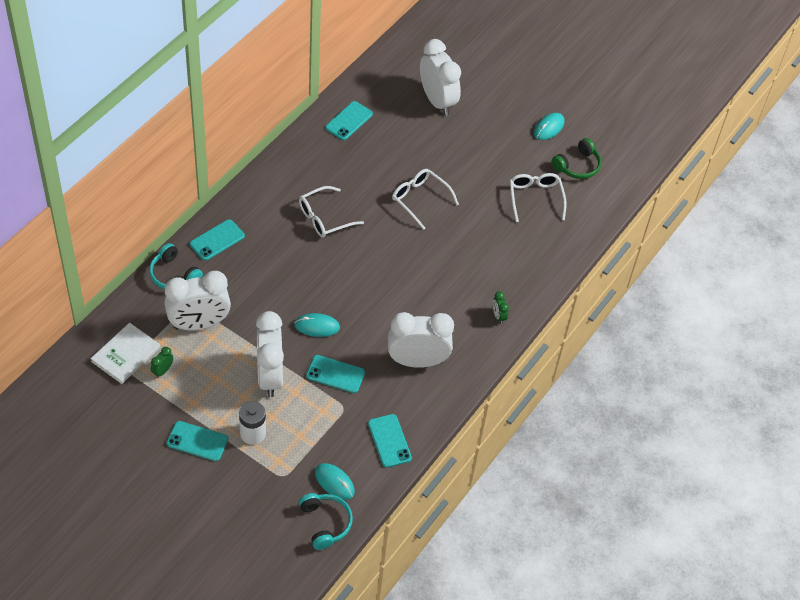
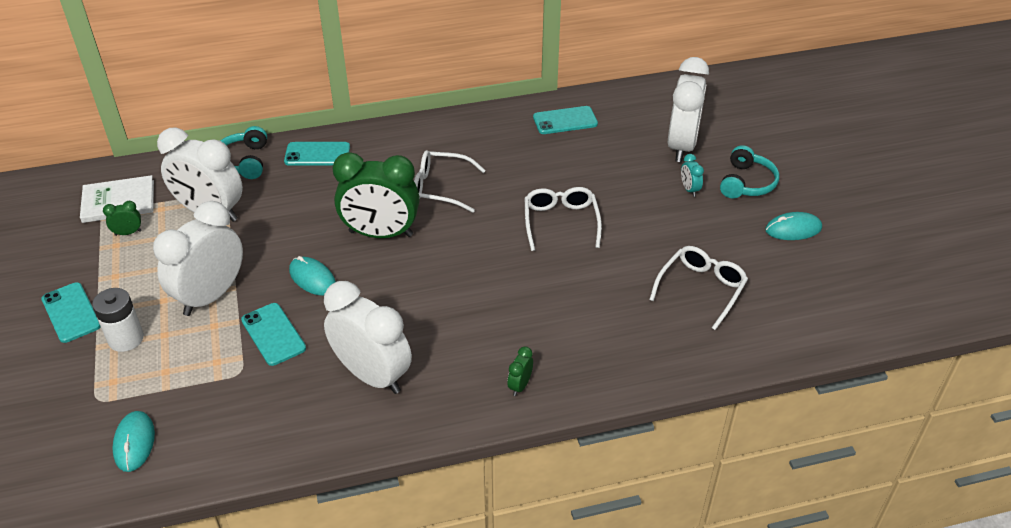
camera: 45 degrees right, 10 degrees down
(323, 272) = (381, 234): none -> green clock
(325, 523) = (70, 479): turquoise headphones -> turquoise headphones (746, 183)
(389, 441) = (242, 439): turquoise phone -> none
(470, 132) = (689, 189): none -> turquoise clock
(577, 166) = (792, 284): green headphones -> none

